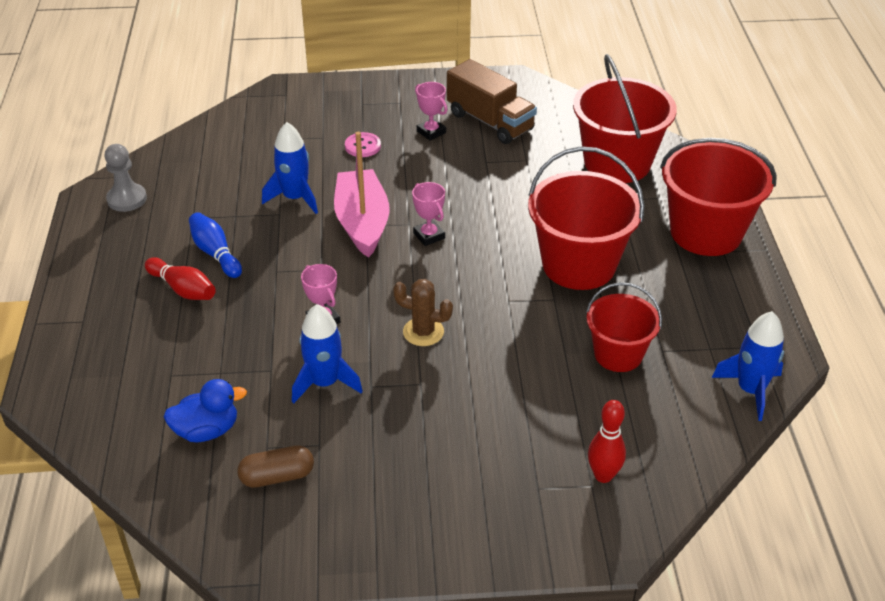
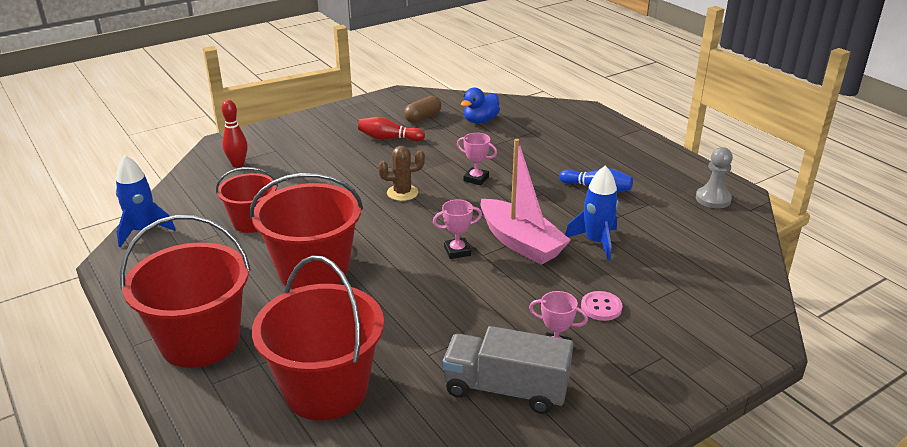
camera: 150 degrees right, 10 degrees down
(183, 289) = (586, 166): red bowling pin -> red bowling pin (389, 138)
(325, 383) = (439, 153): blue rocket -> none
(429, 236) = (457, 251): pink trophy -> pink trophy turned 45 degrees counterclockwise
(490, 122) = (506, 389): brown truck -> grey truck

